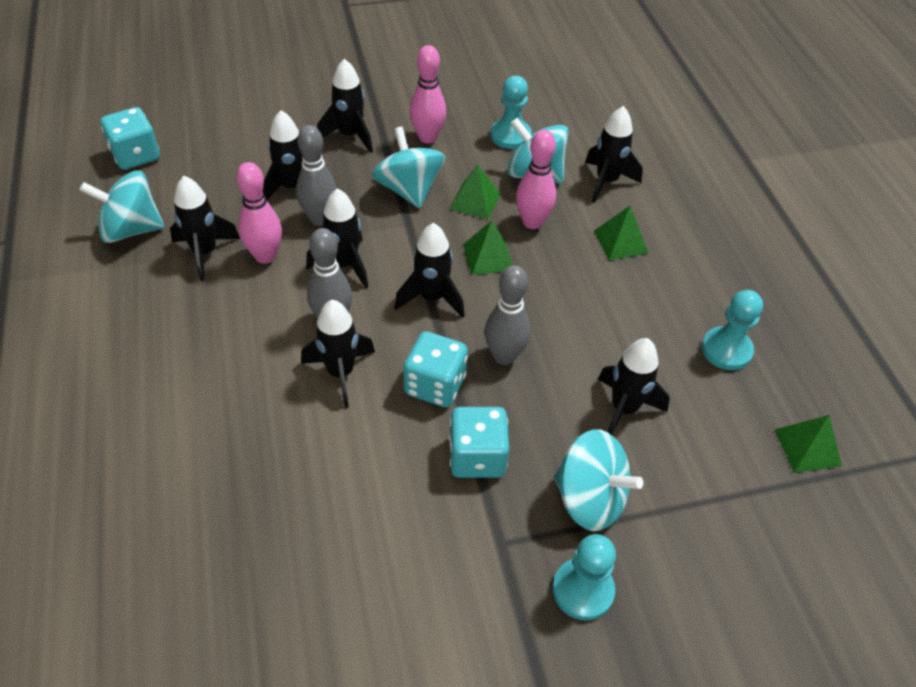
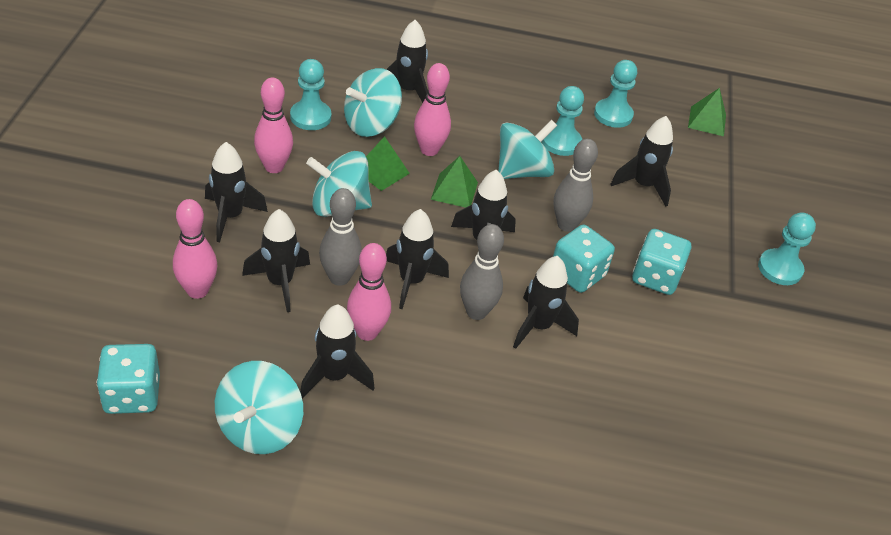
camera: 70 degrees left, 5 degrees down
(256, 148) = (197, 290): none -> pink bowling pin
(589, 499) = (711, 235): turquoise spinning top -> turquoise spinning top (522, 171)
(620, 242) = (480, 114): green pyramid -> none
(634, 317) = (561, 142): none -> turquoise pawn

